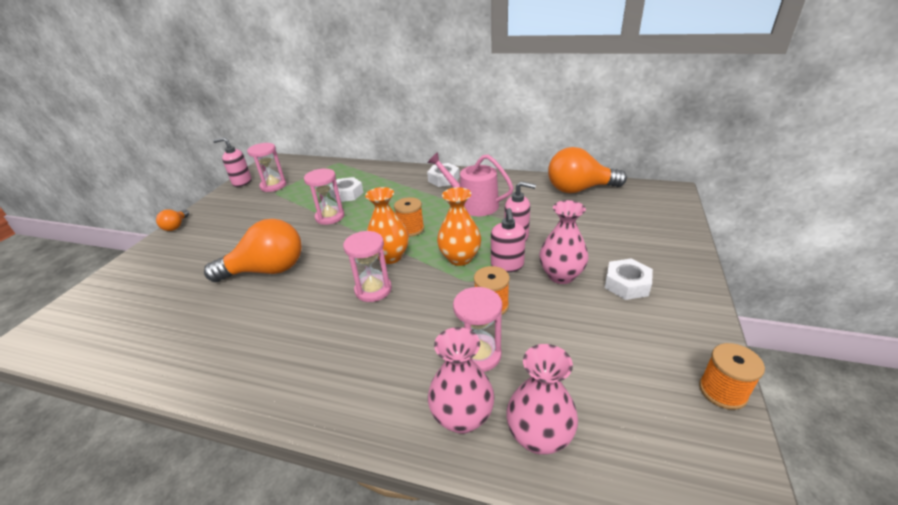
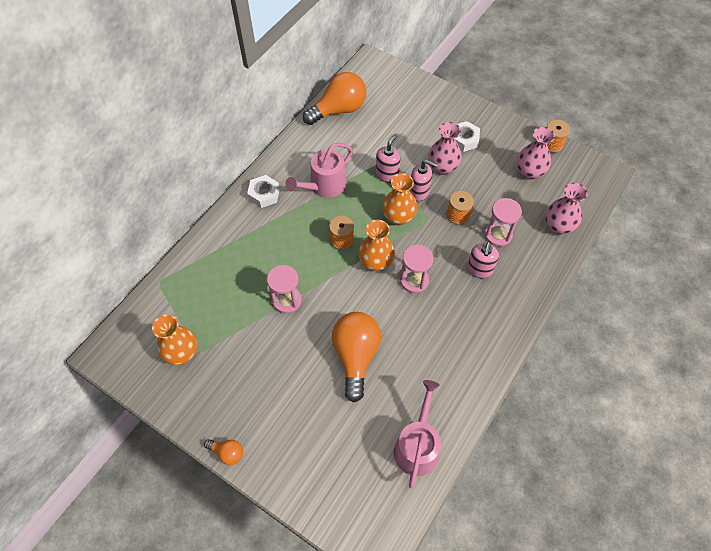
camera: 75 degrees left, 25 degrees up
(143, 342) = (417, 446): none -> pink watering can
(242, 182) = (148, 389): pink soap dispenser -> pink soap dispenser (479, 270)
(273, 186) = (182, 353): pink hourglass -> orange vase
(347, 194) = (246, 281): white nut -> none
(462, 417) = (539, 255): pink vase -> pink vase (529, 172)
(579, 189) = (339, 110): orange light bulb -> orange light bulb turned 135 degrees counterclockwise

